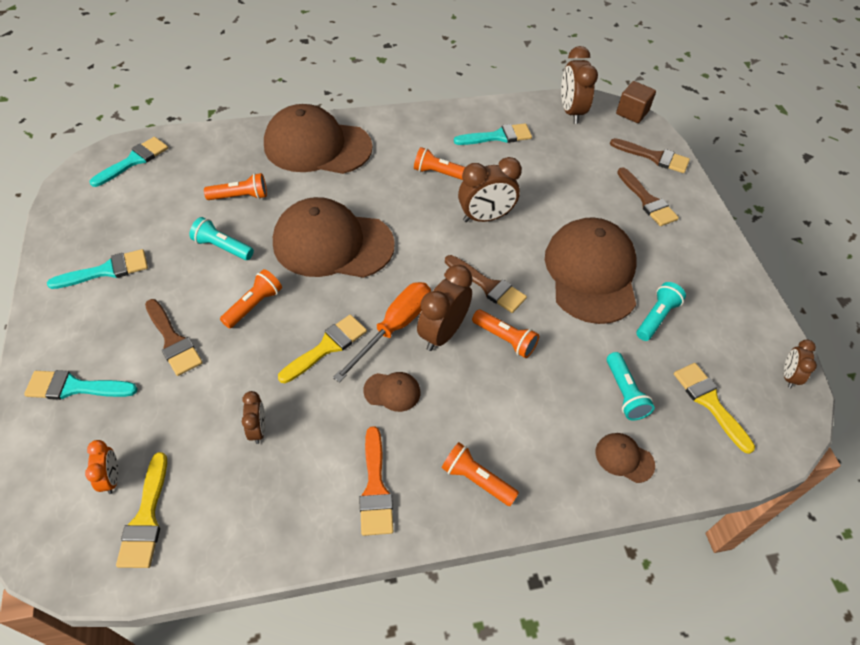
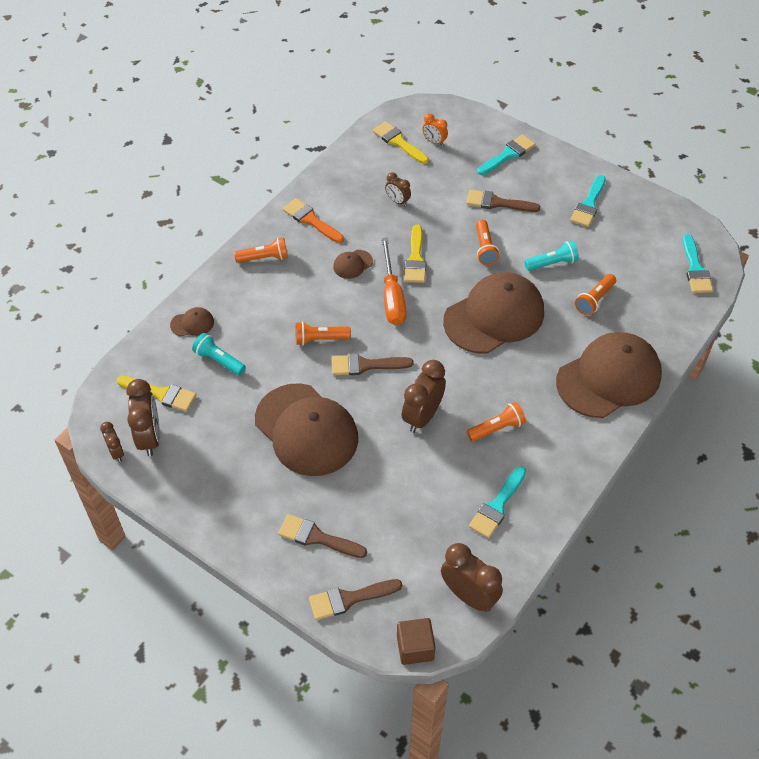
camera: 140 degrees right, 0 degrees up
(442, 333) = (361, 314): brown clock -> brown clock (149, 437)
(656, 317) = (234, 429): turquoise flashlight -> none

